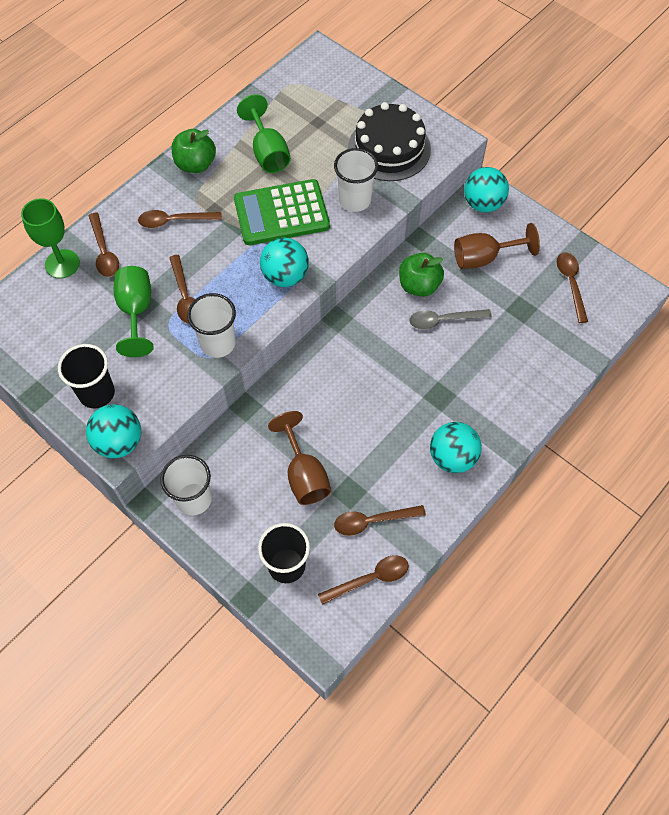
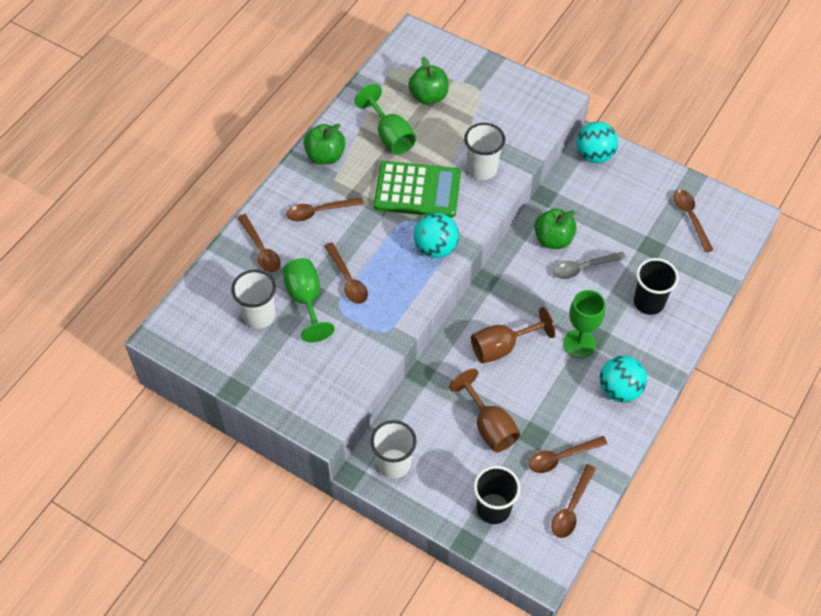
camera: 10 degrees left, 5 degrees down
(62, 264) = (224, 266): green goblet -> green goblet (579, 343)
(97, 393) = (289, 379): black cup -> black cup (648, 302)
(119, 442) = (322, 420): turquoise ball -> none
(218, 343) = (389, 318): white cup -> white cup (259, 315)
(281, 213) = (417, 190): green calculator -> green calculator turned 150 degrees counterclockwise
(317, 117) = (428, 96): none -> green apple
(370, 579) = (571, 508): brown spoon -> brown spoon turned 150 degrees clockwise
(389, 148) = (502, 117): black cake -> none
(484, 258) = (606, 205): brown goblet -> brown goblet (502, 347)

